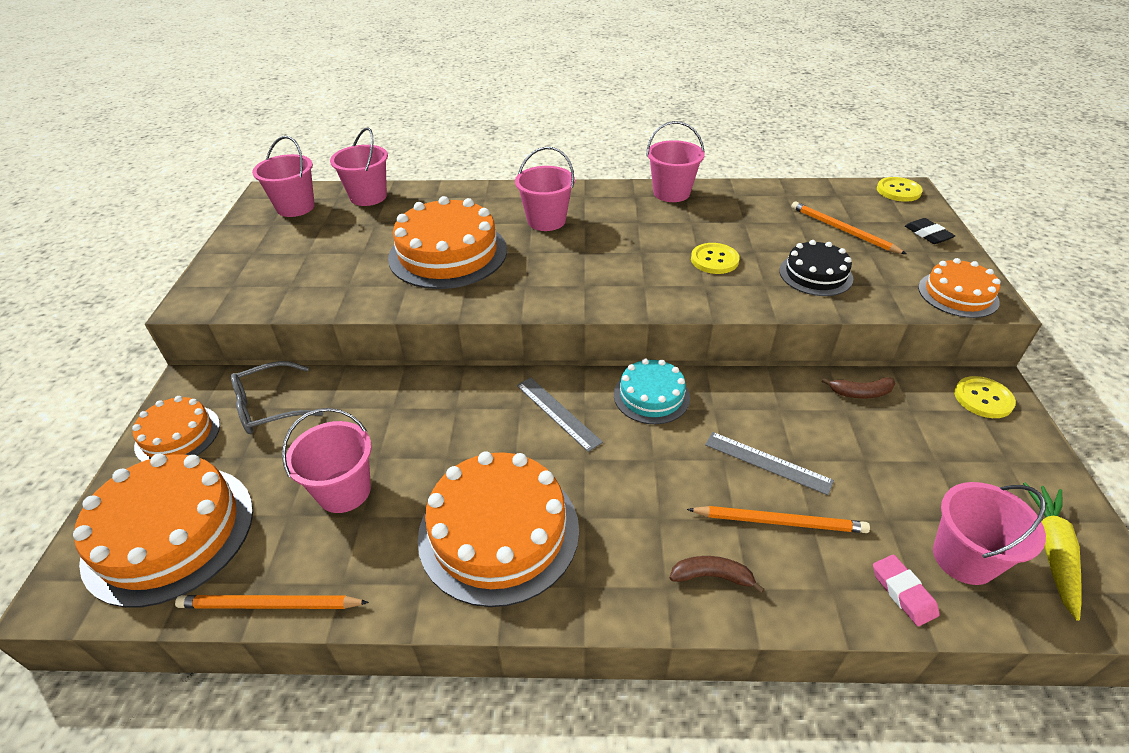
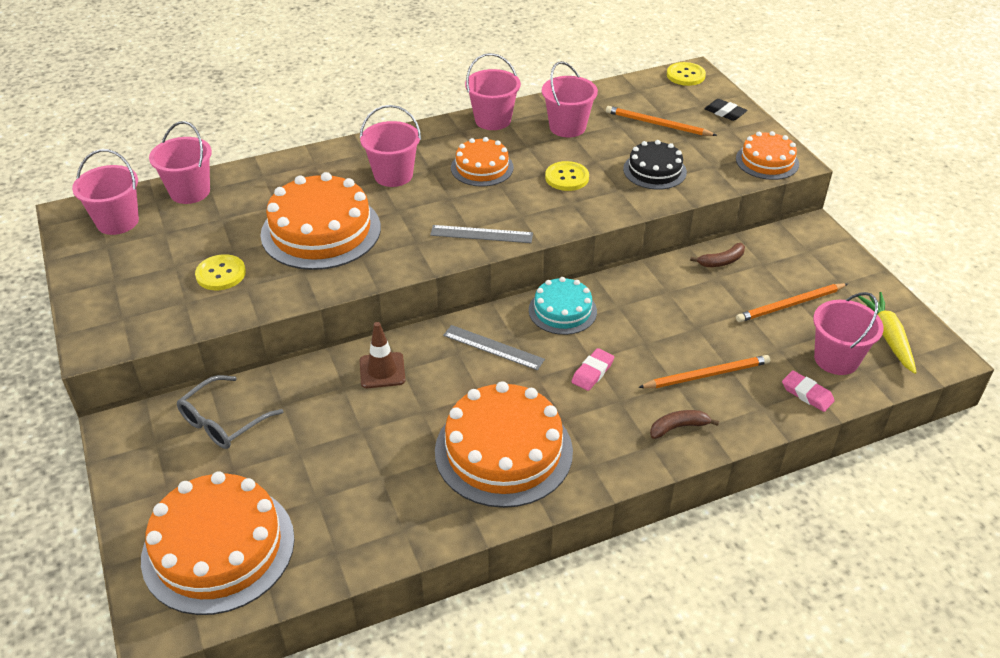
camera: 25 degrees left, 0 degrees up
(178, 435) = (152, 473): orange cake -> orange cake (482, 167)
(269, 605) = (355, 564): orange pencil -> orange pencil (790, 305)
(344, 491) = (351, 465): pink bucket -> pink bucket (567, 127)
(437, 403) = (382, 370): none -> brown traffic cone
(646, 474) = (592, 372): none -> pink eraser
(767, 462) = (678, 335): grey ruler -> grey ruler (481, 234)
(983, 398) = (809, 240): yellow button -> yellow button (221, 274)

